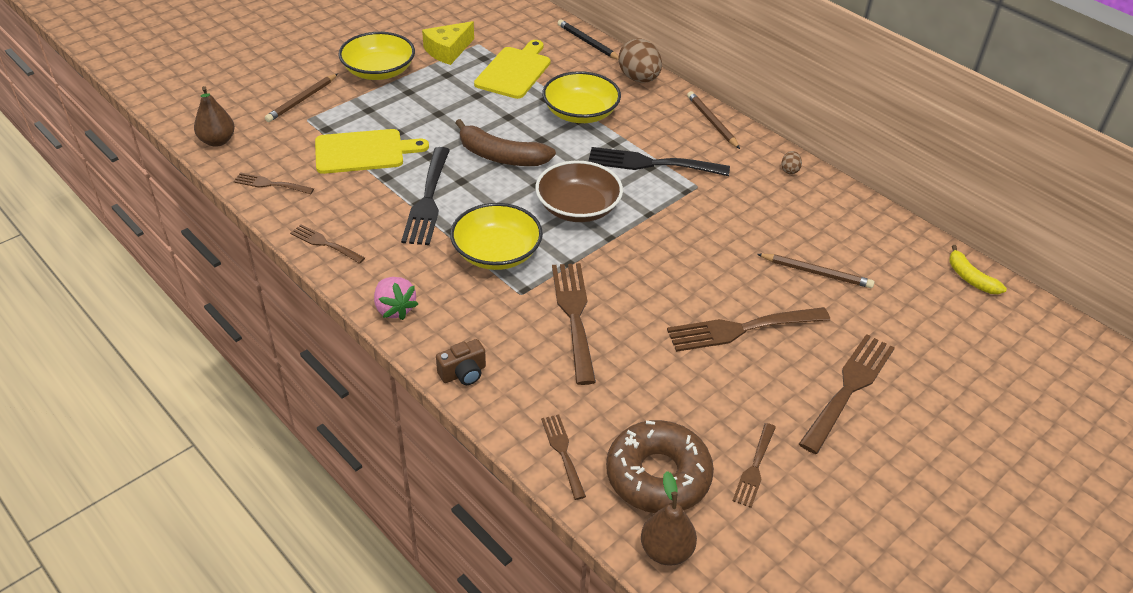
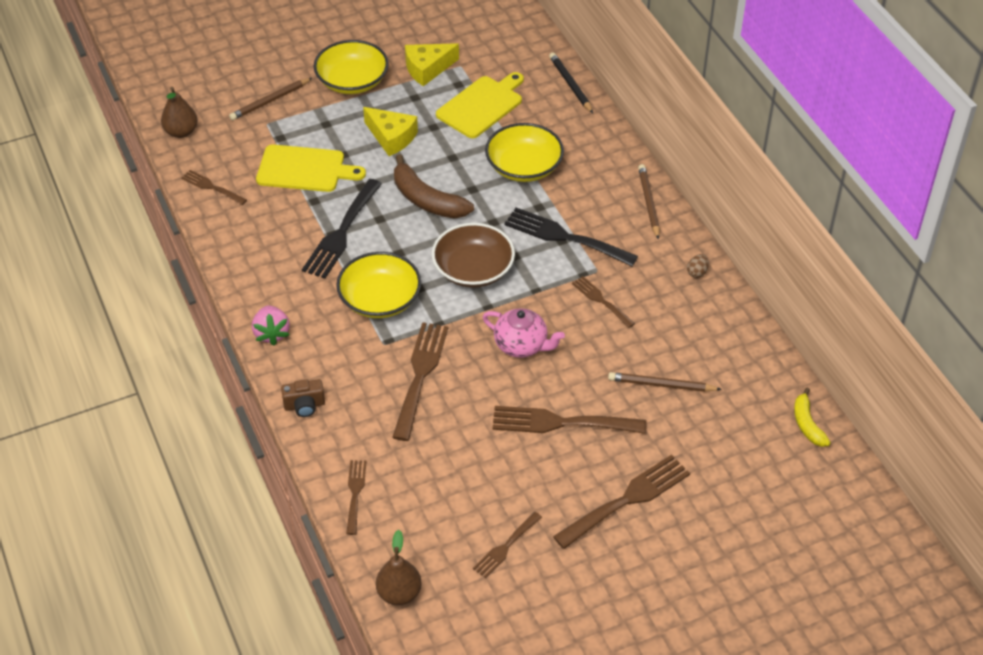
camera: 20 degrees right, 5 degrees up
(324, 243) = (237, 257): brown fork -> brown fork (601, 300)
(440, 110) = (391, 137): none -> yellow cheese
(639, 79) = (601, 138): brown egg -> none
(658, 475) = (423, 532): brown donut -> none
(662, 266) = (521, 345): none -> pink teapot
(816, 273) = (661, 385): brown pencil -> brown pencil turned 150 degrees clockwise

